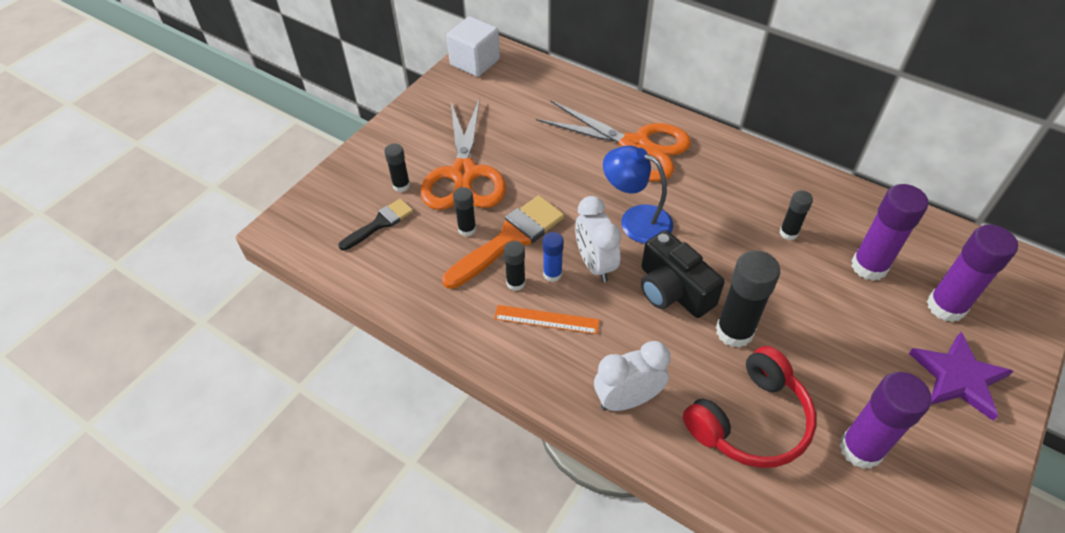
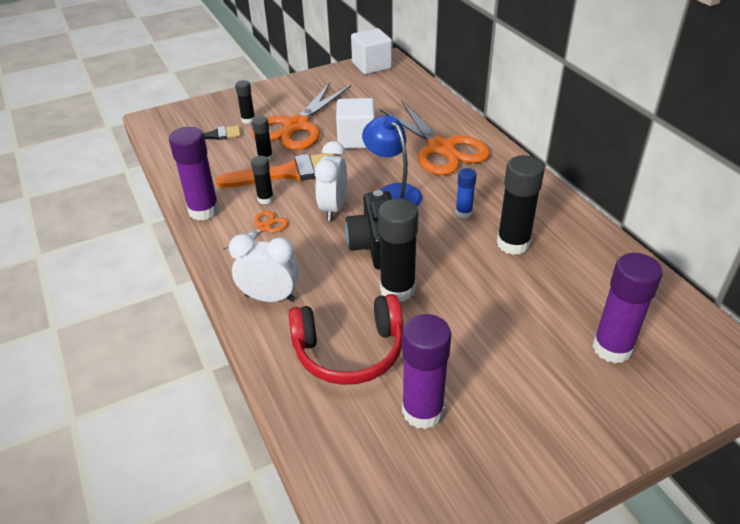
camera: 30 degrees right, 10 degrees down
(543, 167) = (356, 139): none -> white cube
(546, 319) = (264, 228): orange ruler -> orange scissors
(552, 274) = (296, 203): blue glue stick -> blue glue stick (463, 213)
(788, 233) = (513, 243): black glue stick -> black glue stick, size x1.85
(869, 266) = (565, 292): purple glue stick -> purple glue stick (204, 211)
(958, 377) = (570, 403): purple star -> none

